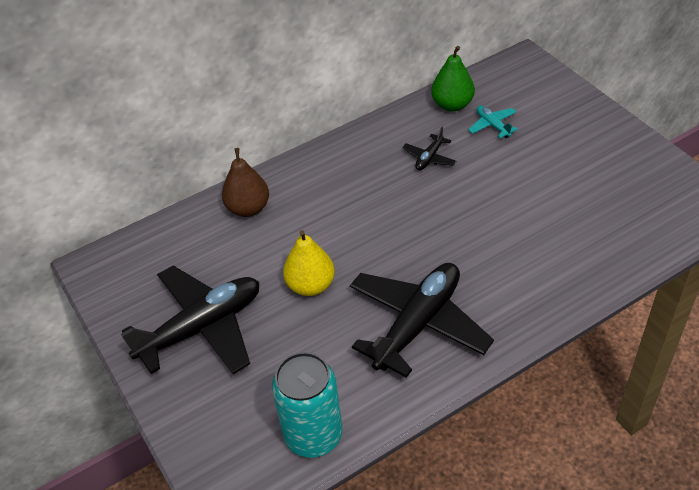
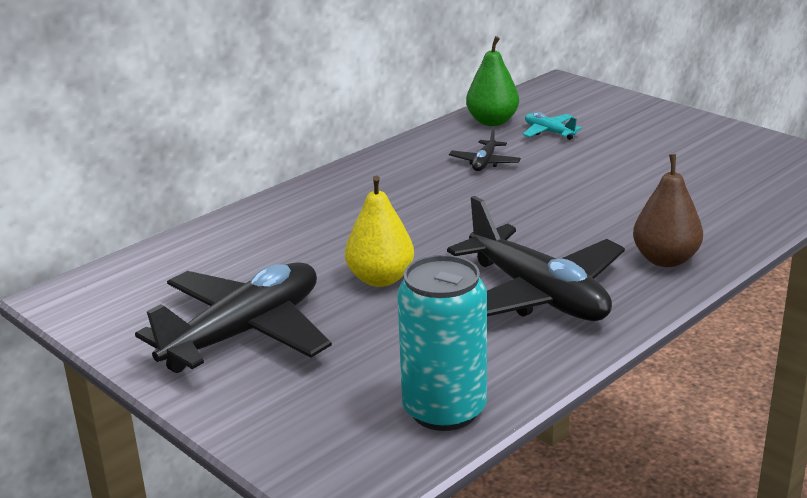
camera: 15 degrees left, 20 degrees down
(248, 208) = (268, 224): brown pear -> brown pear (665, 260)
(418, 324) = (538, 295): black plane -> black plane turned 120 degrees clockwise

